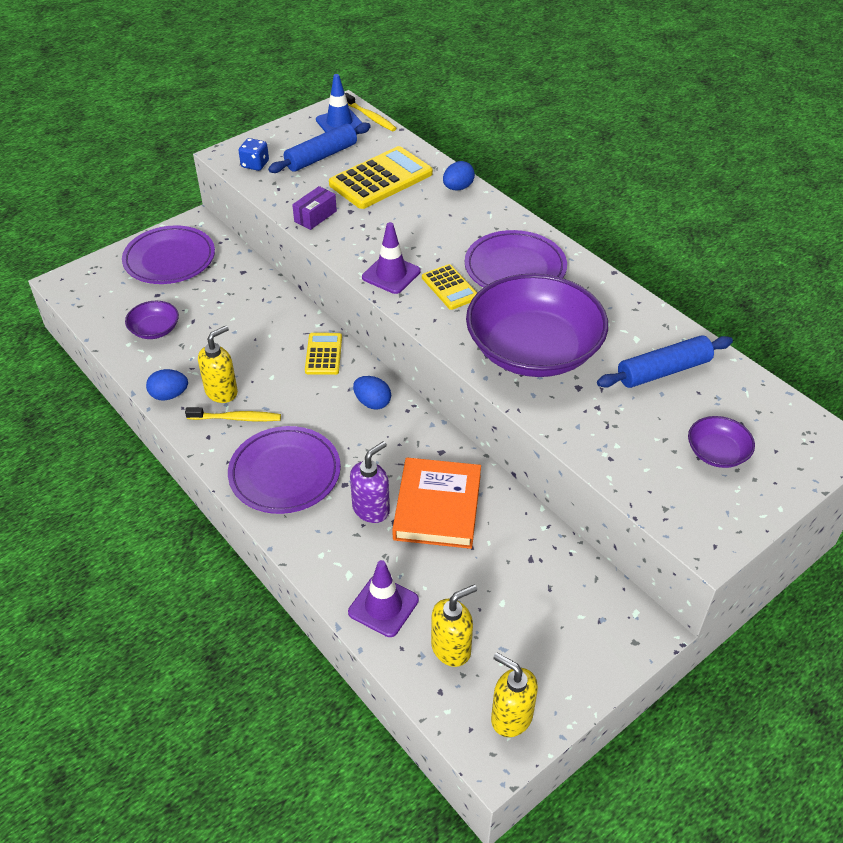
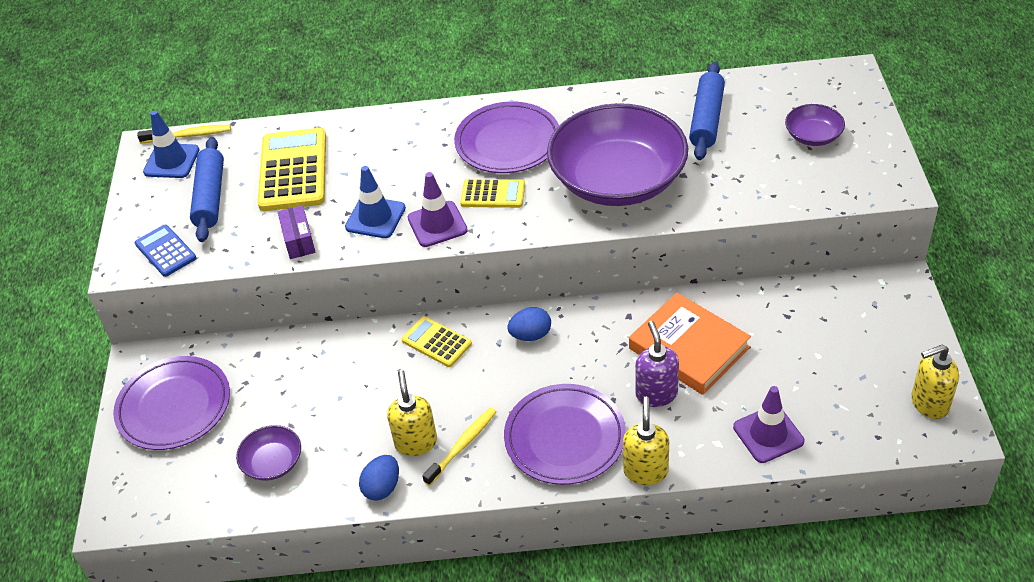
camera: 50 degrees left, 0 degrees up
(255, 164) = (165, 251): blue dice -> blue calculator
(370, 240) = (375, 217): none -> blue traffic cone
(451, 648) = (841, 409): yellow soap dispenser -> yellow soap dispenser (645, 471)
(458, 188) = (363, 126): blue egg -> none

